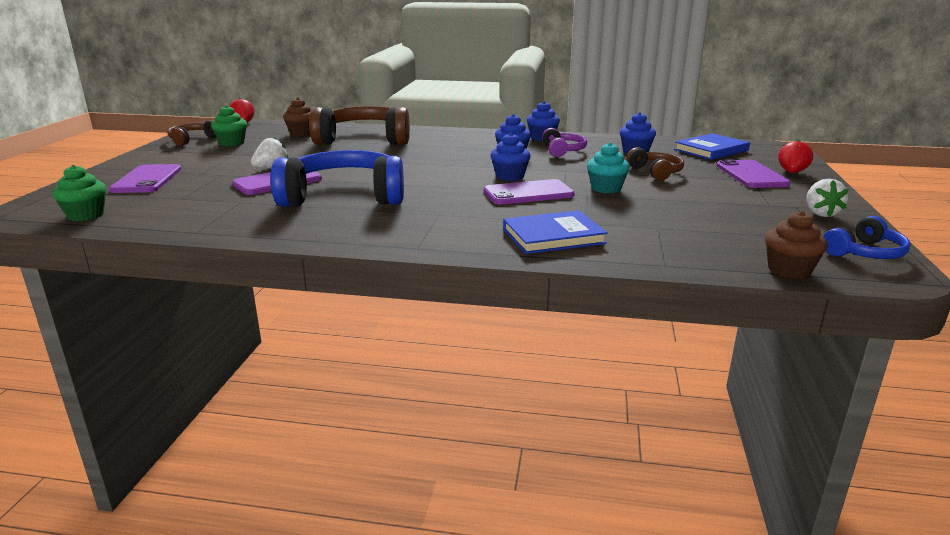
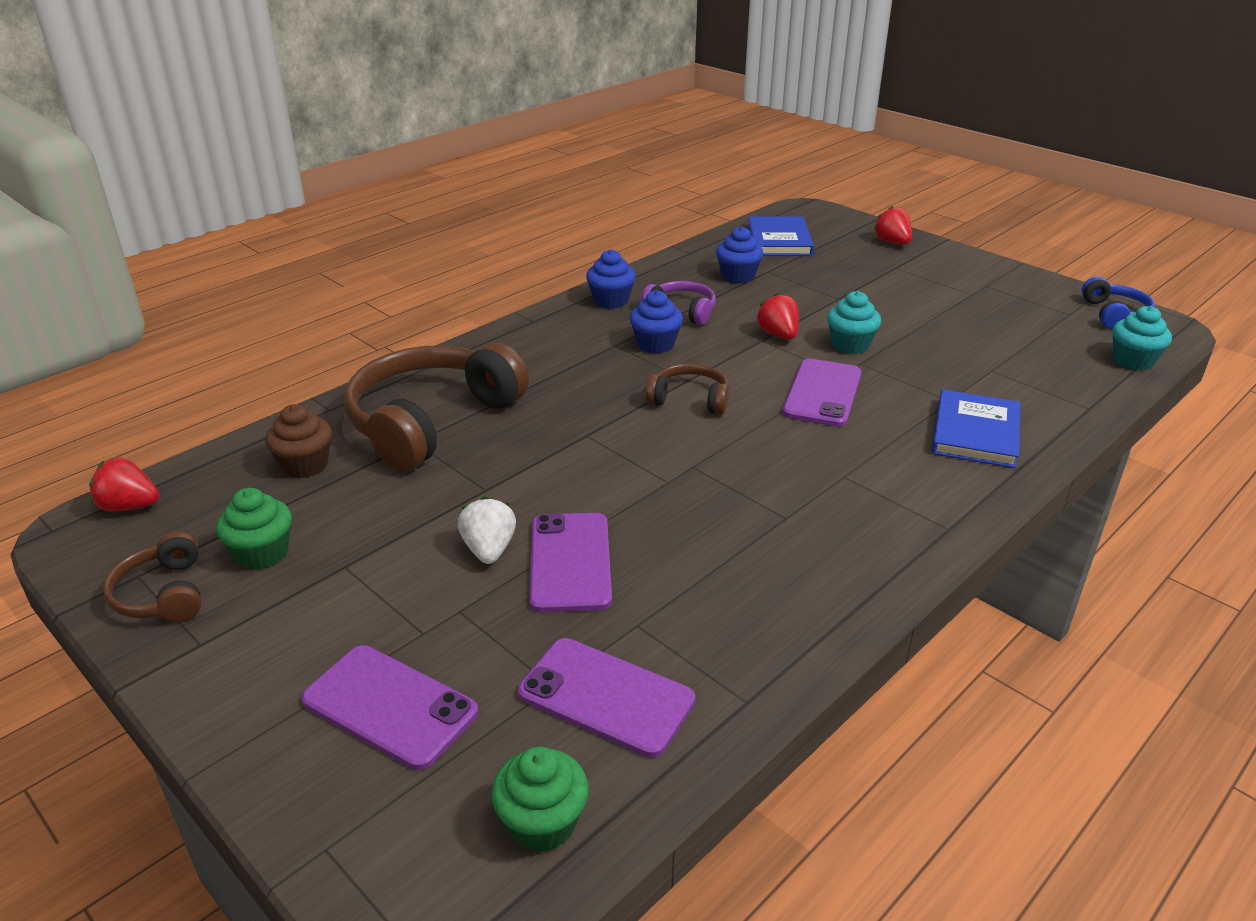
camera: 55 degrees left, 10 degrees up
(344, 196) = (705, 523): blue headphones -> none
(509, 176) = (748, 380): blue cupcake -> none
(580, 172) = (778, 335): none -> red strawberry
(656, 172) = (823, 298): brown headphones -> brown headphones (689, 399)
(751, 175) = (880, 261): purple phone -> purple phone (606, 696)
(789, 270) = (1133, 361): brown cupcake -> turquoise cupcake
(821, 213) = (1012, 285): white strawberry -> none

